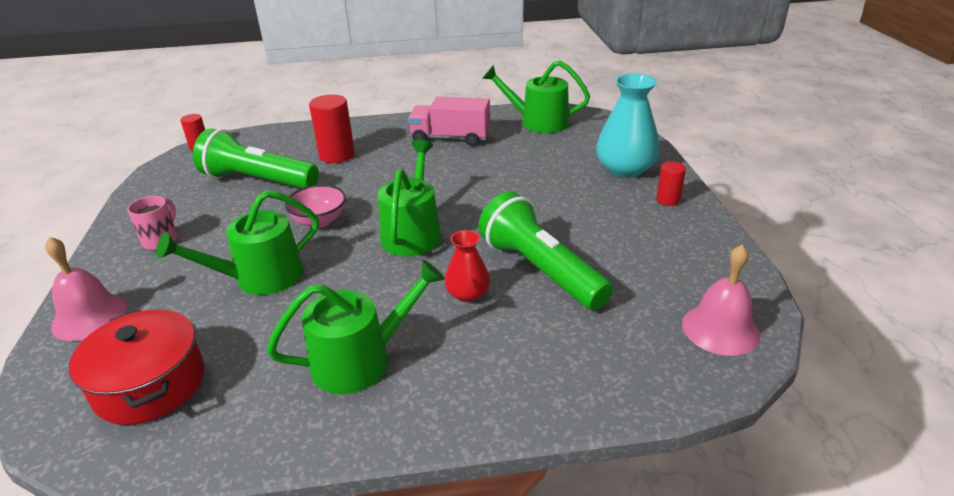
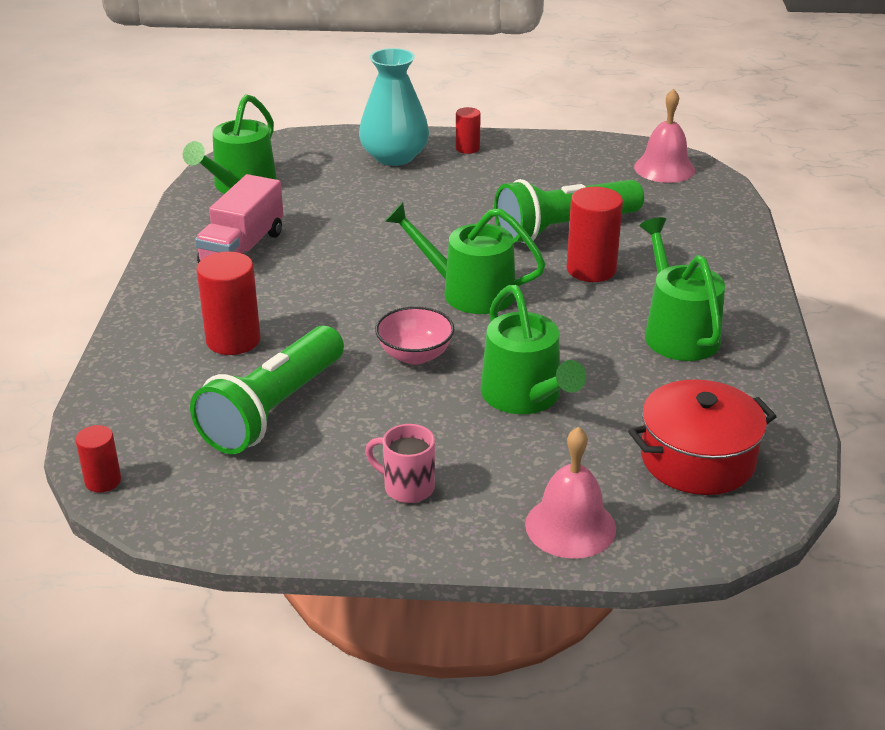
camera: 80 degrees left, 0 degrees up
(467, 293) = (591, 269): red vase -> red cylinder

